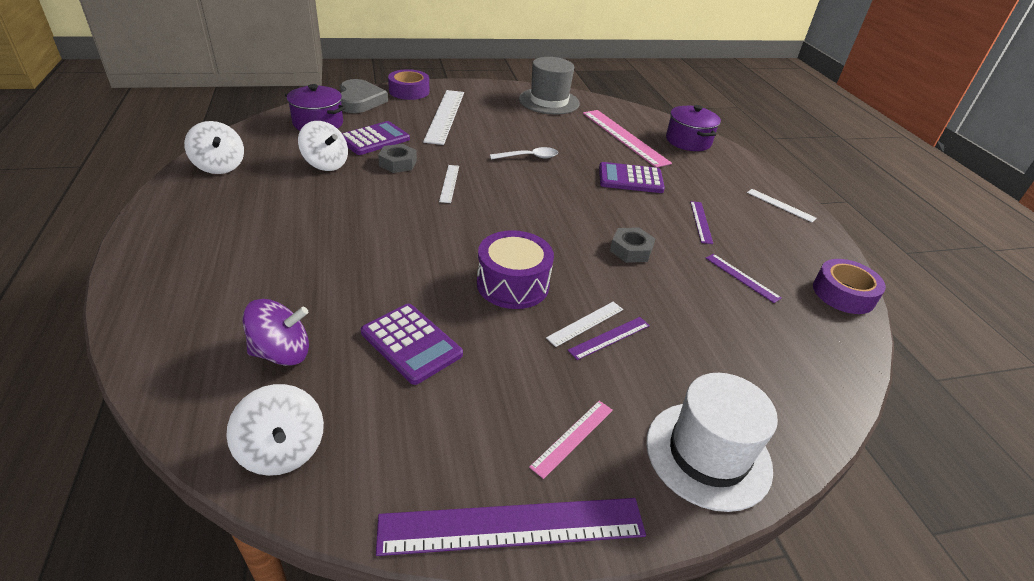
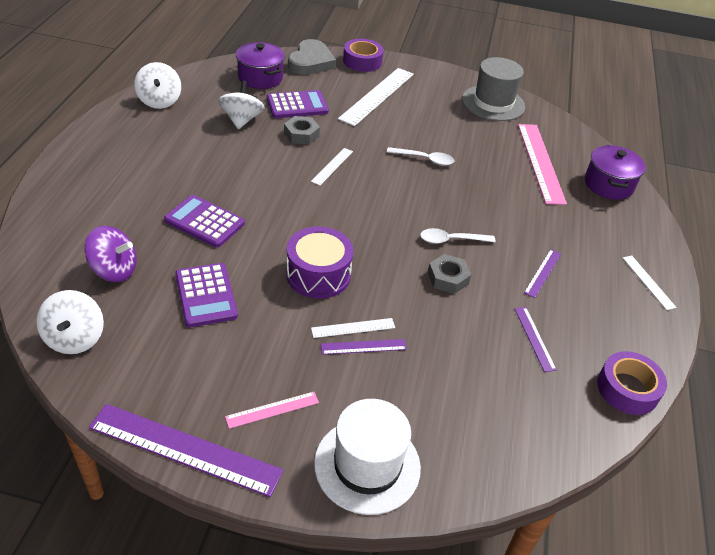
camera: 25 degrees right, 5 degrees up
(326, 164) = (241, 120): white spinning top -> white spinning top turned 150 degrees counterclockwise
(606, 217) = (451, 240): none -> white spoon
(630, 179) = (508, 209): purple calculator -> purple calculator (204, 222)

